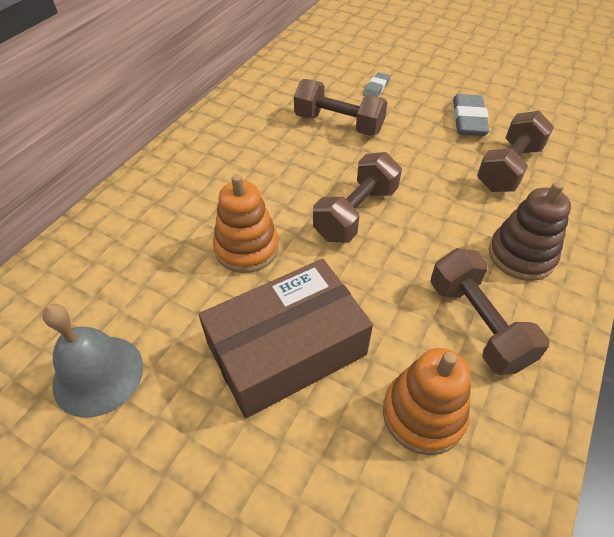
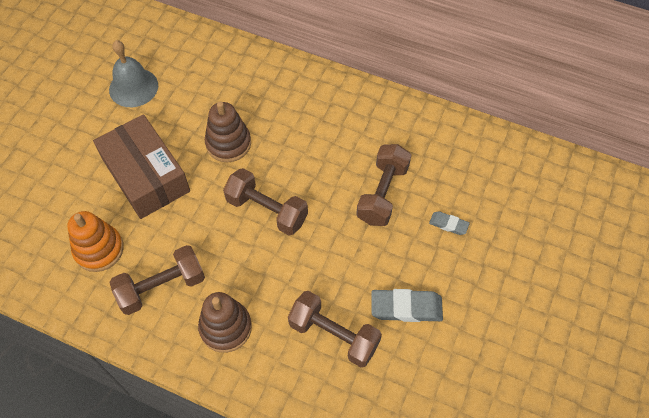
camera: 85 degrees right, 10 degrees up
(247, 248) = (228, 143): orange stacking toy -> brown stacking toy

